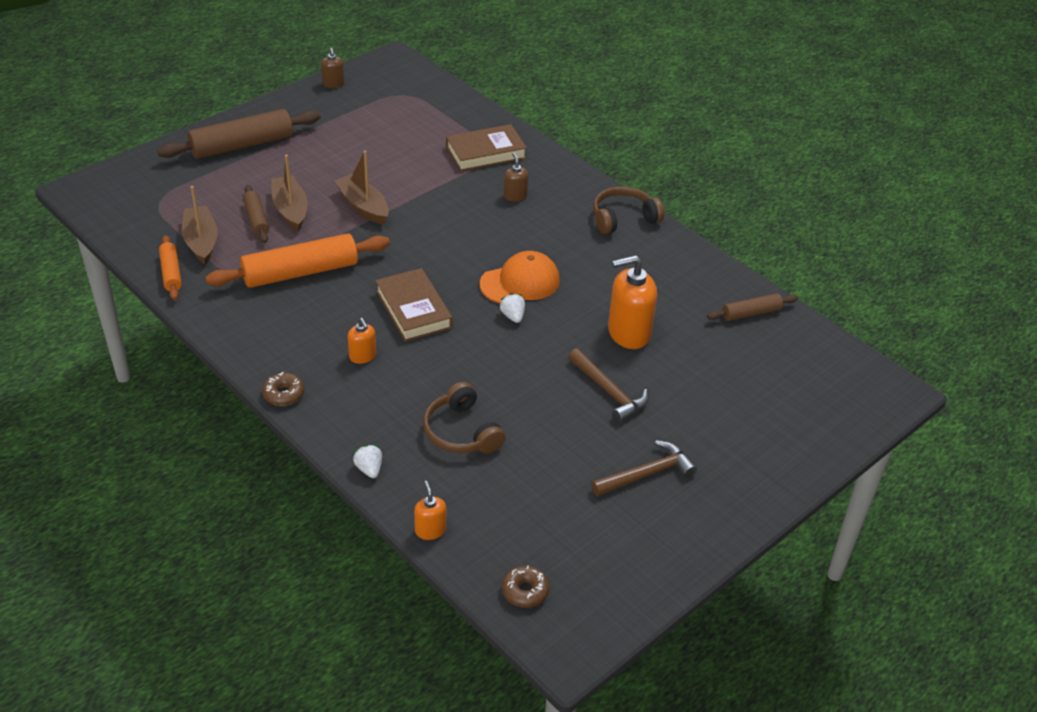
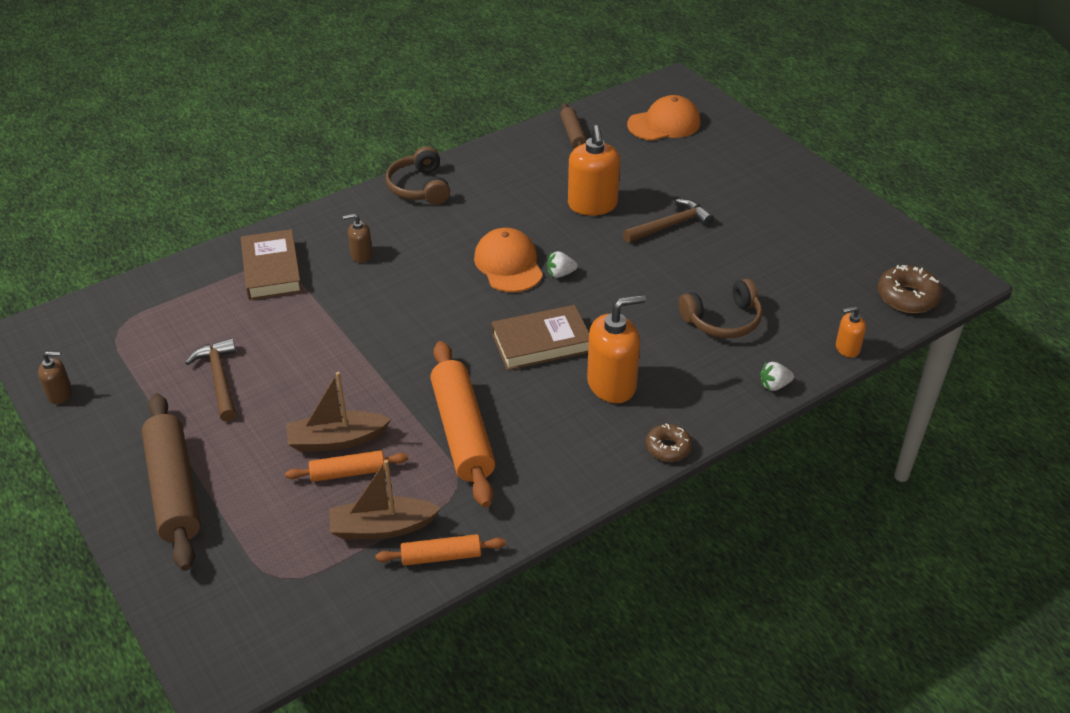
camera: 80 degrees left, 0 degrees up
(257, 219) = (348, 472): brown rolling pin -> orange rolling pin
(362, 356) = (612, 384): orange soap dispenser -> orange soap dispenser, size x1.94
(363, 206) = (347, 374): brown boat -> none
(525, 591) = (907, 297): brown donut -> brown donut, size x1.54
(647, 474) = (770, 217): brown hammer -> brown hammer (219, 379)
(801, 384) = (664, 124): none -> orange cap

